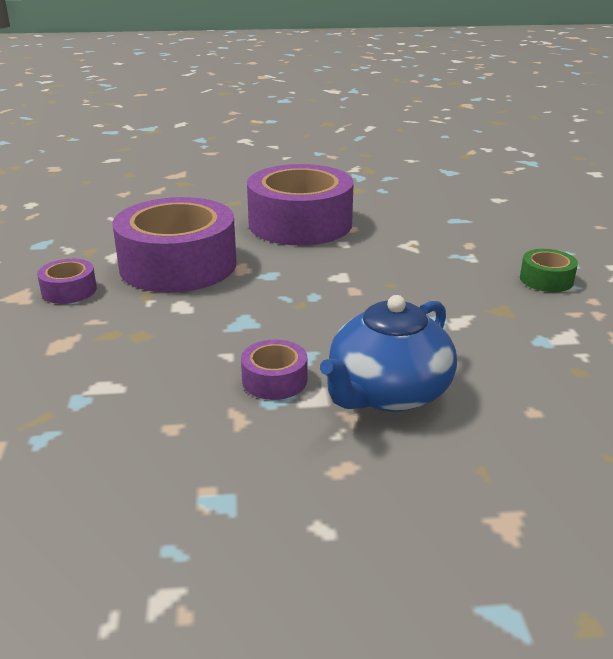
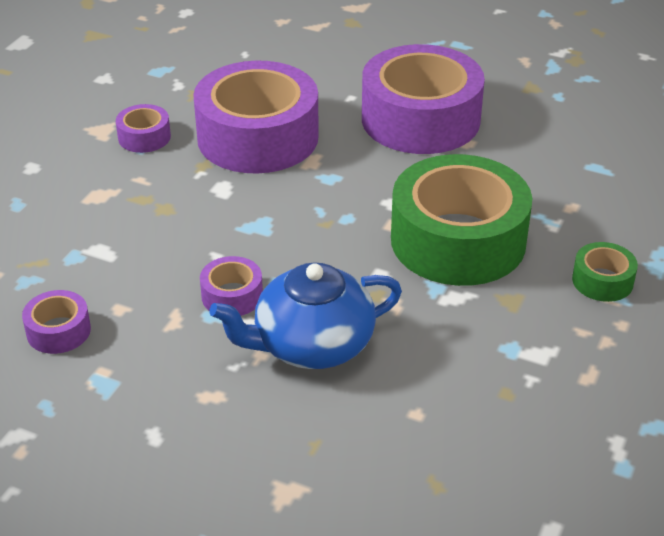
camera: 30 degrees right, 10 degrees up
(121, 471) = (58, 331): none -> purple tape
(417, 285) = (458, 240): none -> green tape

